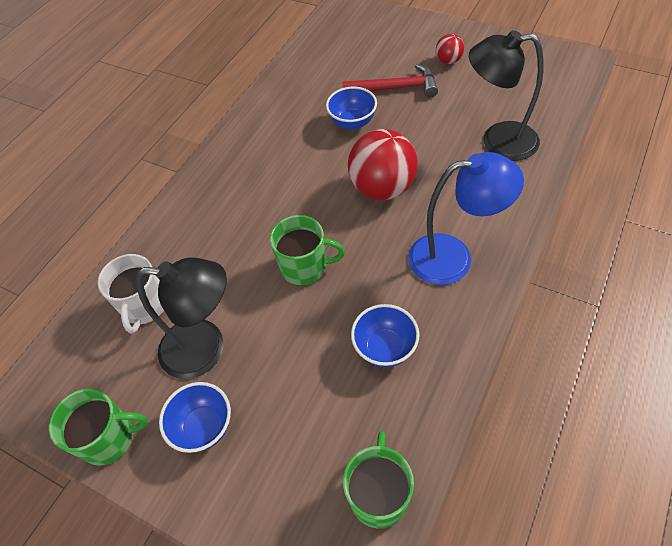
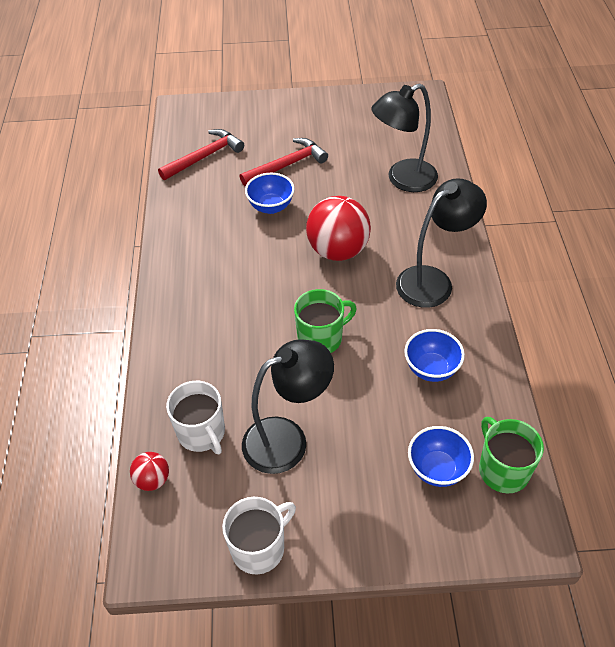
camera: 35 degrees left, 5 degrees down
(109, 438) = (259, 548): green mug -> white mug
(204, 427) = (334, 496): blue bowl -> blue bowl (437, 469)
(329, 56) = (205, 157): none -> red hammer
(448, 61) = (315, 127): red ball -> red ball (152, 480)
(453, 257) = (433, 281): blue lamp -> black lamp

